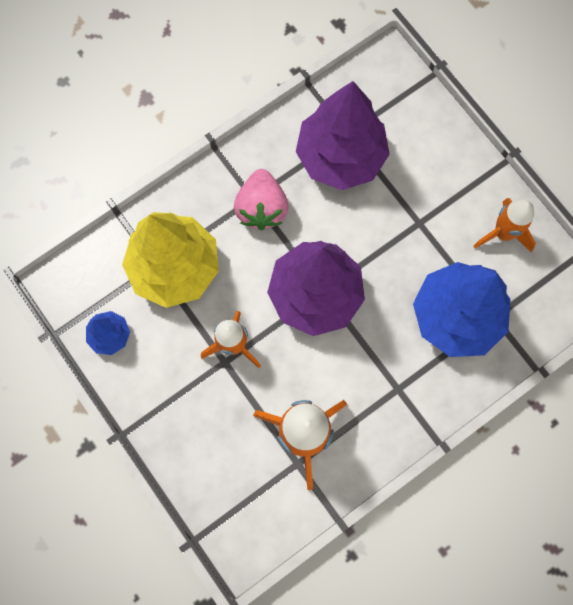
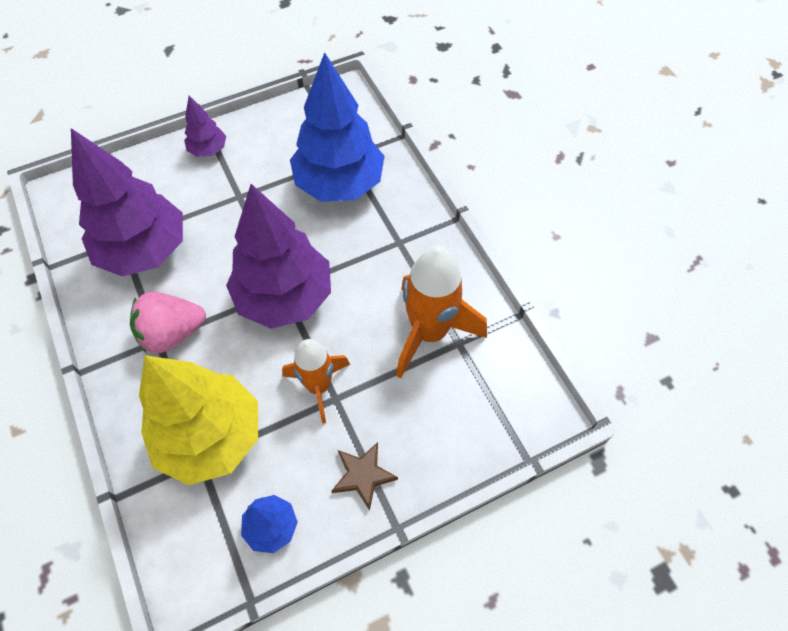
camera: 80 degrees left, 15 degrees down
(161, 399) = (363, 475): none -> brown star
(261, 208) = (172, 333): pink strawberry -> pink strawberry turned 150 degrees clockwise
(469, 177) = (208, 150): none -> purple tree
(503, 233) = (271, 135): orange rocket -> none

